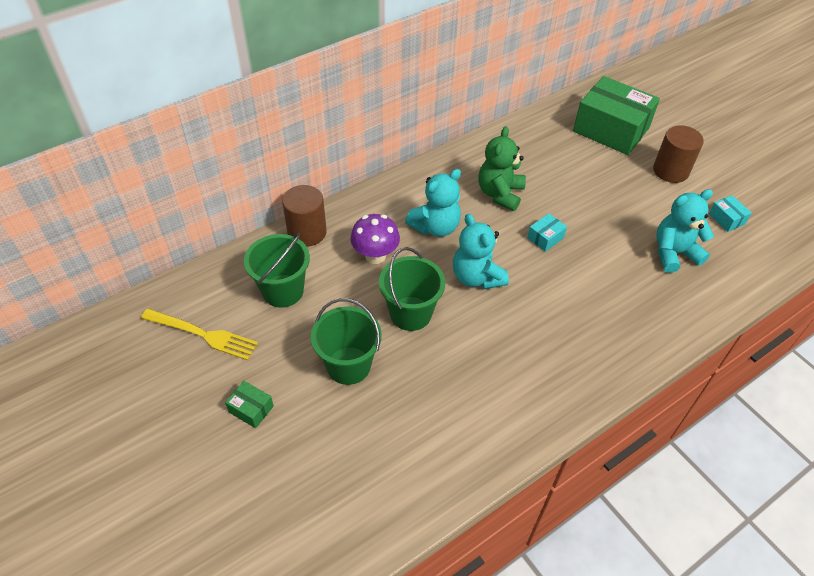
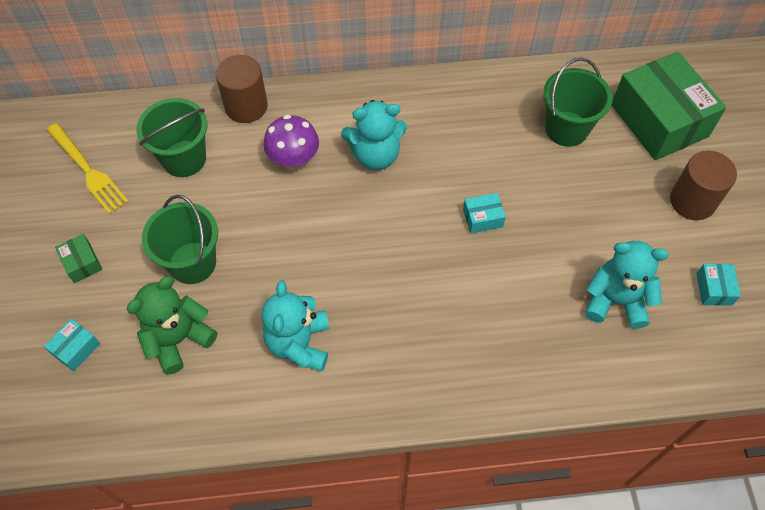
camera: 30 degrees right, 10 degrees up
(296, 480) = (76, 349): none -> turquoise box
(410, 313) = (285, 237): green bucket -> green bucket (566, 129)
(476, 277) = (378, 229): turquoise teddy bear -> turquoise teddy bear (299, 343)
(500, 194) = (471, 146): green teddy bear -> green teddy bear (178, 339)

